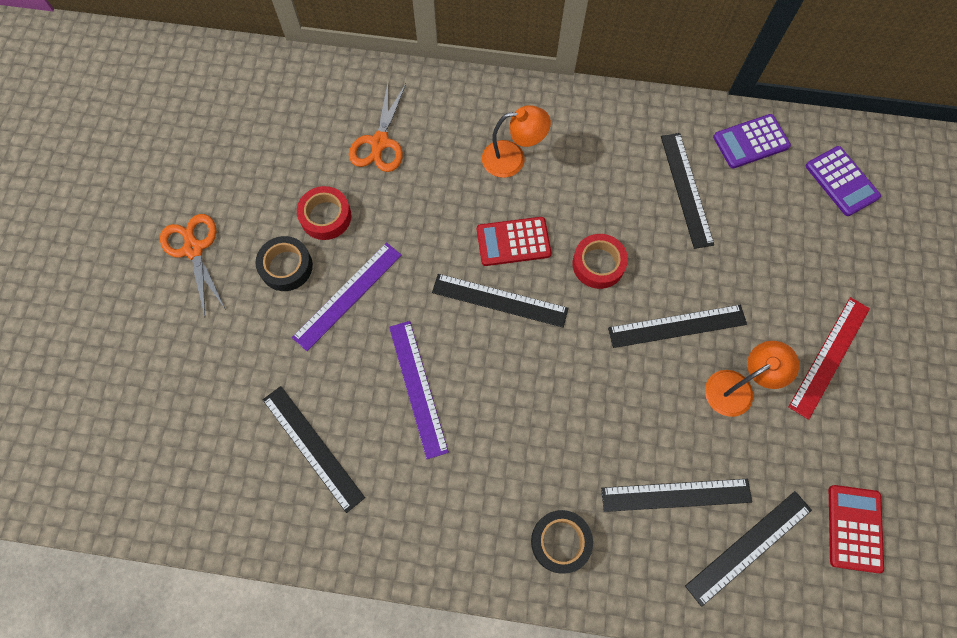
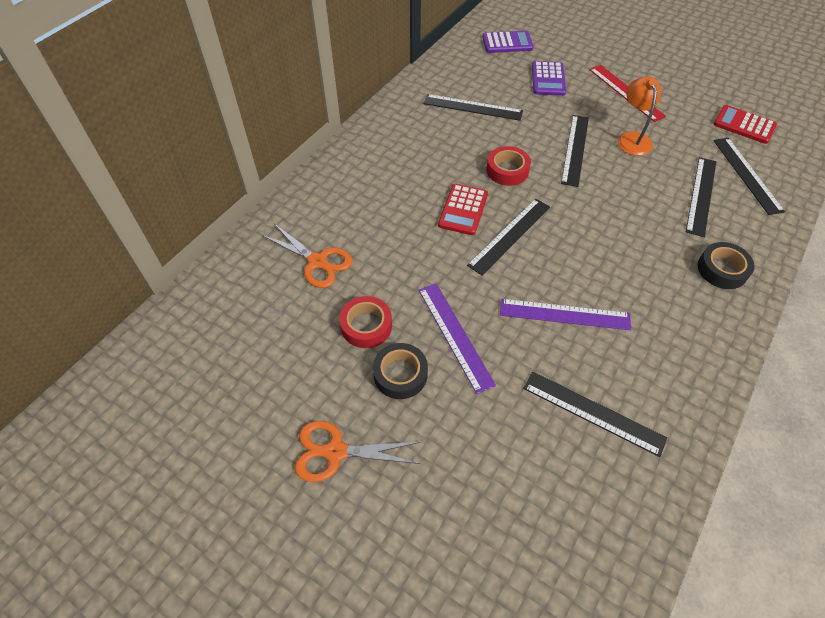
camera: 65 degrees left, 15 degrees down
(313, 447) = (593, 412): black ruler -> black ruler turned 45 degrees clockwise
(513, 158) = (390, 184): orange lamp -> none
(751, 142) = (455, 67): purple calculator -> purple calculator (548, 79)

